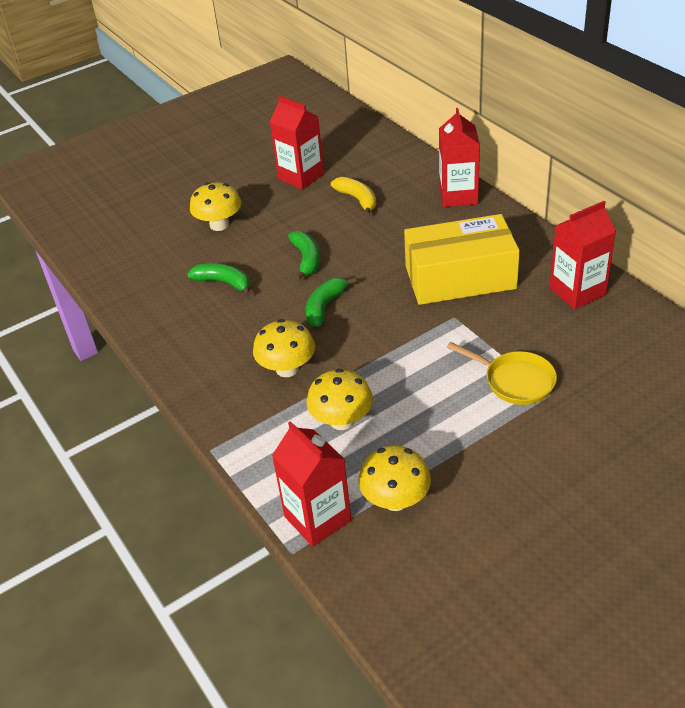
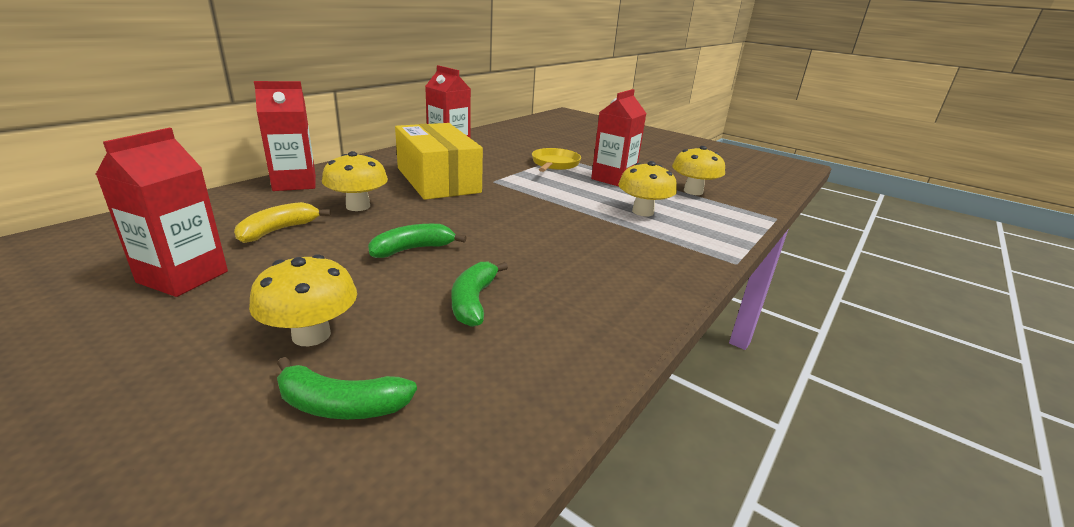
camera: 115 degrees left, 15 degrees down
(287, 369) = (602, 240): yellow mushroom -> yellow mushroom (358, 206)
(317, 518) = (739, 212): red carton -> red carton (613, 179)
(325, 306) = (499, 231): green banana -> green banana (341, 405)

